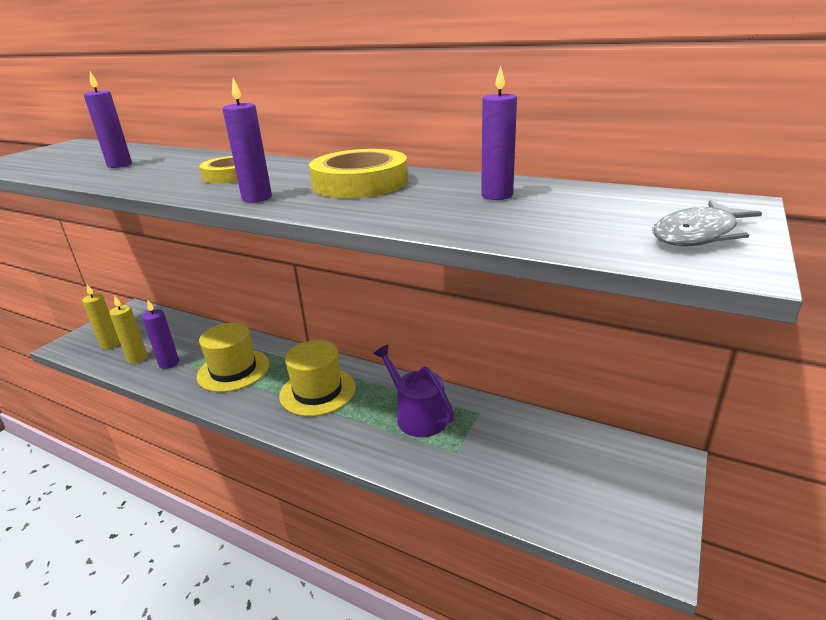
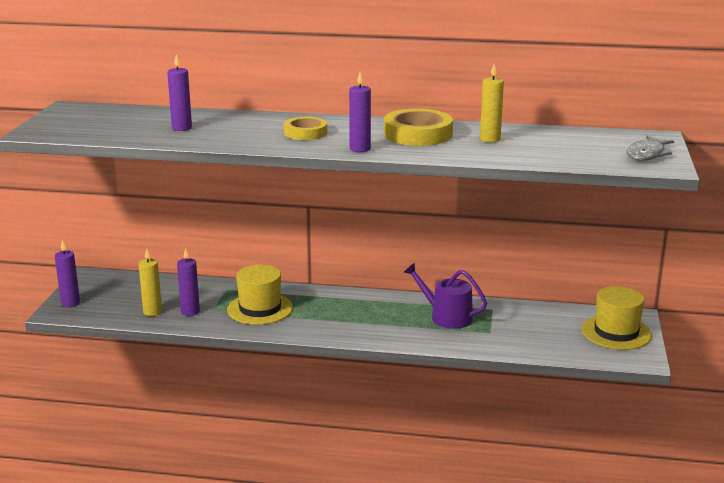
camera: 20 degrees left, 5 degrees down
(110, 344) = (108, 305): yellow candle -> yellow candle (490, 139)
(317, 391) = (351, 313): yellow hat -> yellow hat (616, 332)
(497, 195) = (521, 138): purple candle -> purple candle (70, 303)

